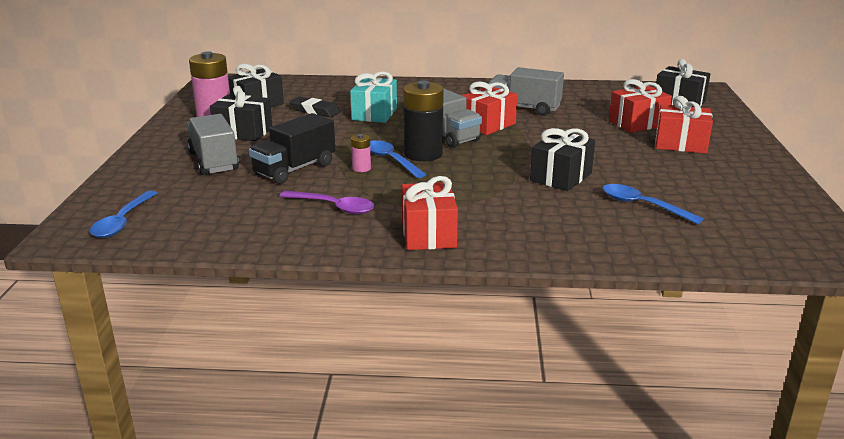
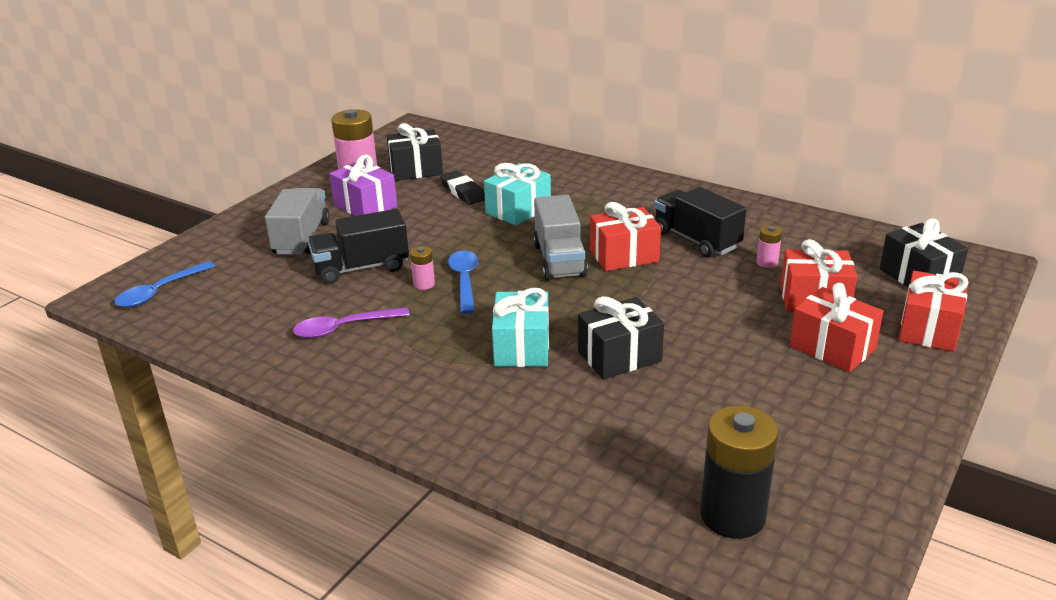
camera: 30 degrees right, 5 degrees up
(243, 132) = (365, 206): black gift -> purple gift
(333, 207) = (344, 328): purple spoon -> purple spoon turned 105 degrees clockwise
(423, 154) = (506, 281): black battery -> black battery (732, 515)
(428, 234) = (393, 392): red gift -> red gift (928, 329)
(487, 187) = (521, 347): none -> turquoise gift
(524, 108) = (696, 240): grey truck -> black truck
(584, 111) = (767, 263): none -> pink battery
(643, 206) = (666, 428): blue spoon -> none

